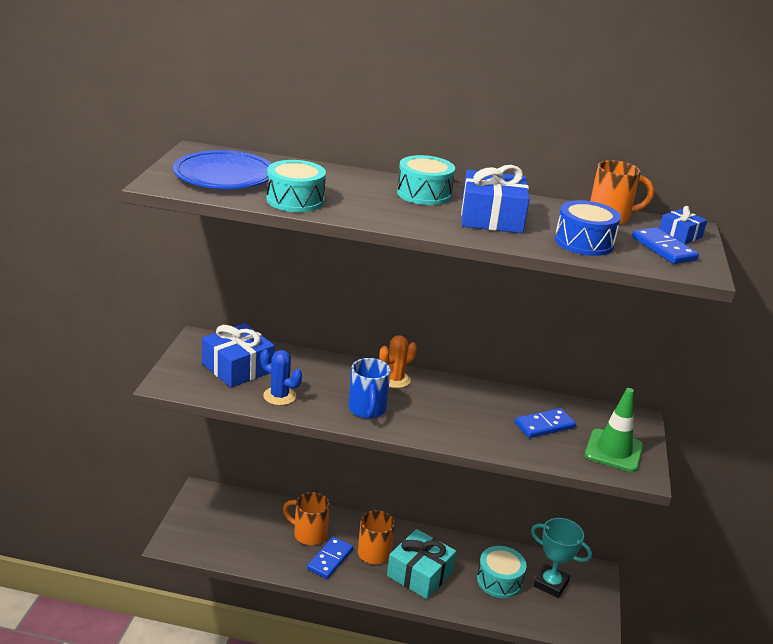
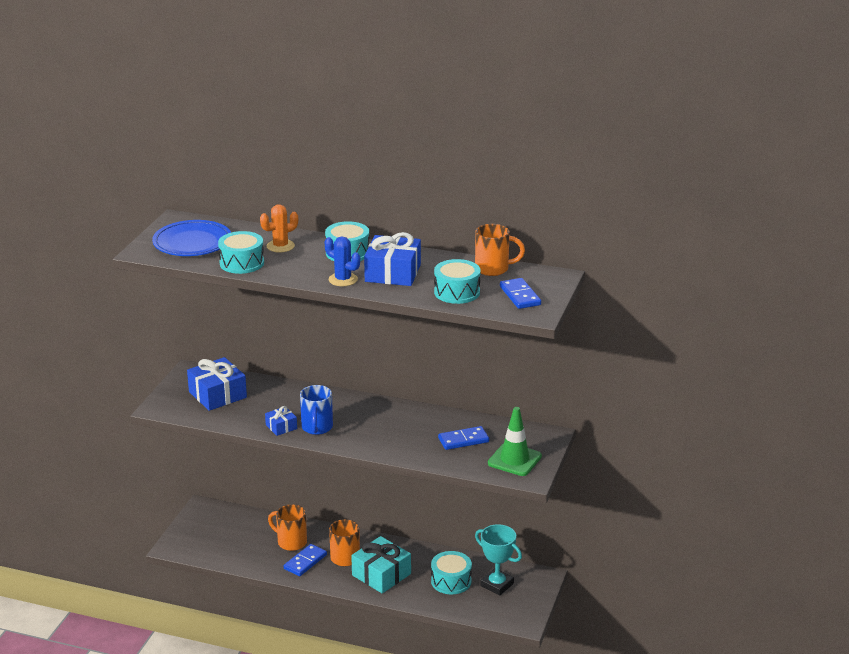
camera: 10 degrees right, 0 degrees up
(279, 396) = (247, 417): blue cactus -> blue cactus (343, 279)
(395, 379) = (348, 403): orange cactus -> orange cactus (280, 246)
(584, 242) = (457, 292): blue drum -> turquoise drum
(680, 235) = (543, 283): blue gift -> blue gift (281, 427)

